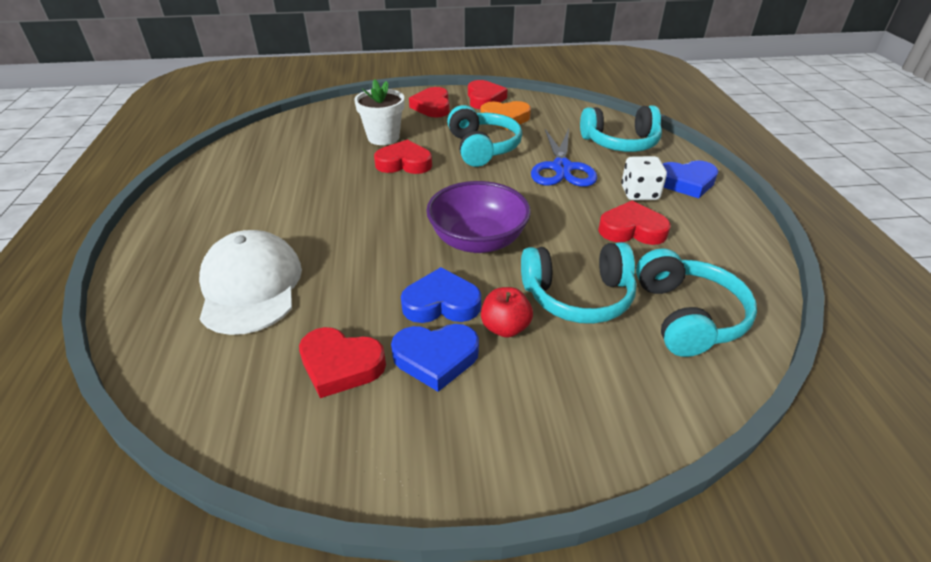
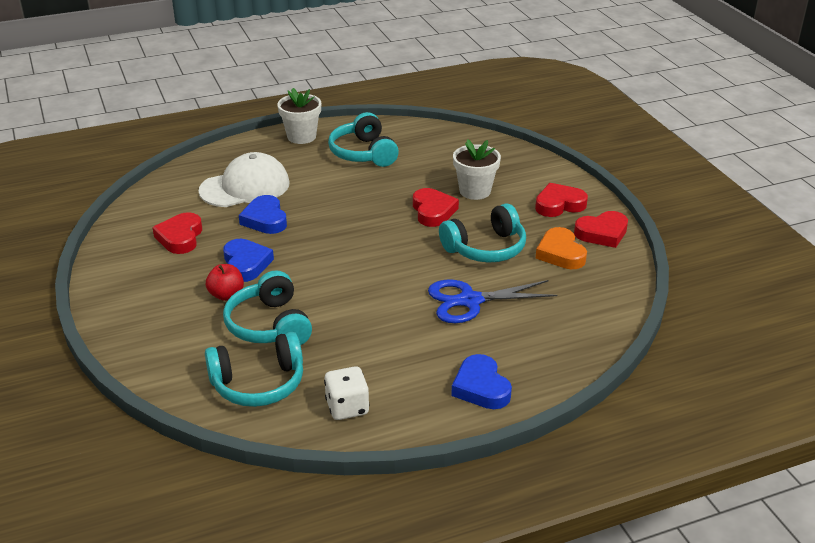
camera: 75 degrees right, 5 degrees down
(165, 224) = (301, 137): none -> white flower pot
(436, 358) = (192, 271): blue heart -> blue heart (265, 219)
(477, 240) = (327, 268): purple bowl -> none
(620, 143) = (550, 337): turquoise headphones -> turquoise headphones (363, 153)
(632, 229) = (374, 351): red heart -> none
(639, 193) = (442, 354): white dice -> white dice (347, 407)

